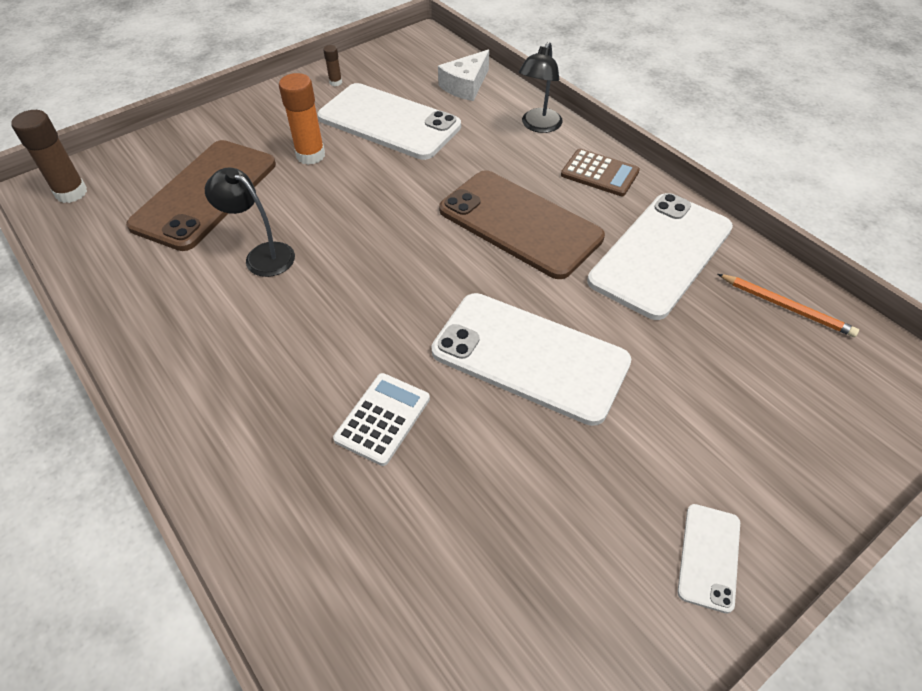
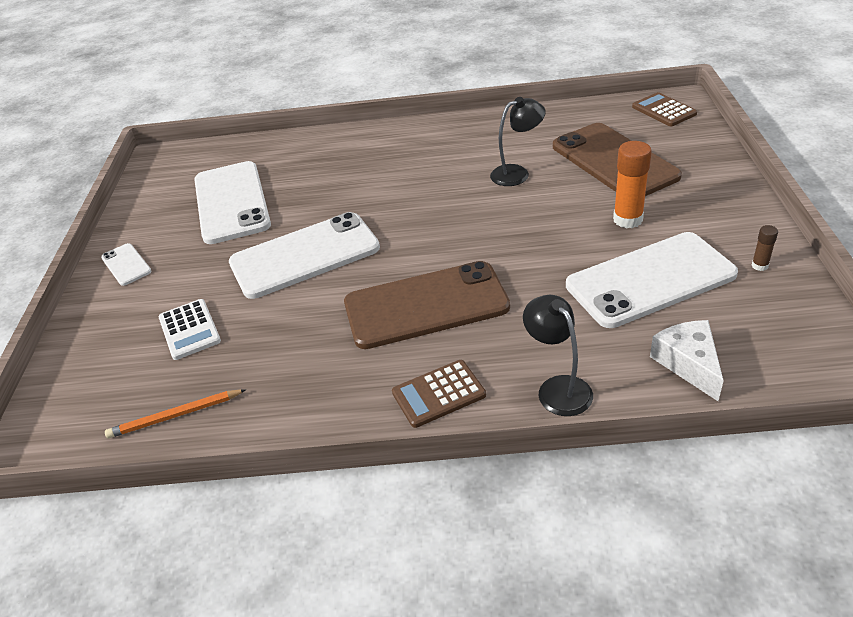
camera: 130 degrees right, 10 degrees down
(71, 193) = (664, 110): brown glue stick -> brown calculator
(383, 419) = (334, 187): white calculator -> white calculator (189, 330)
(661, 254) = (304, 373): white phone -> white phone (231, 202)

